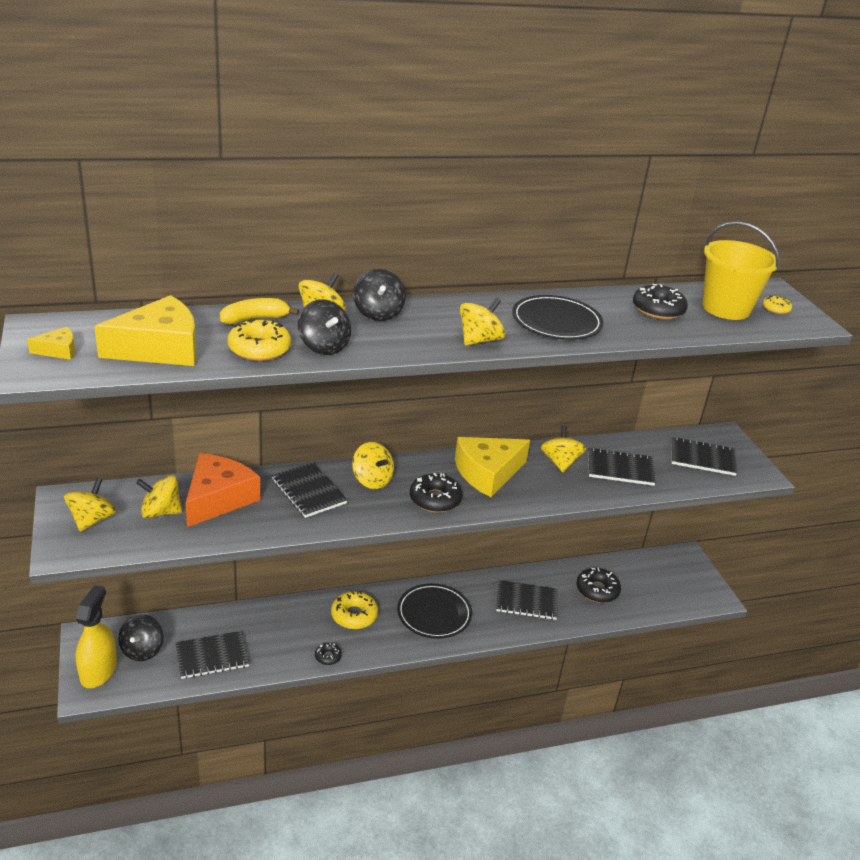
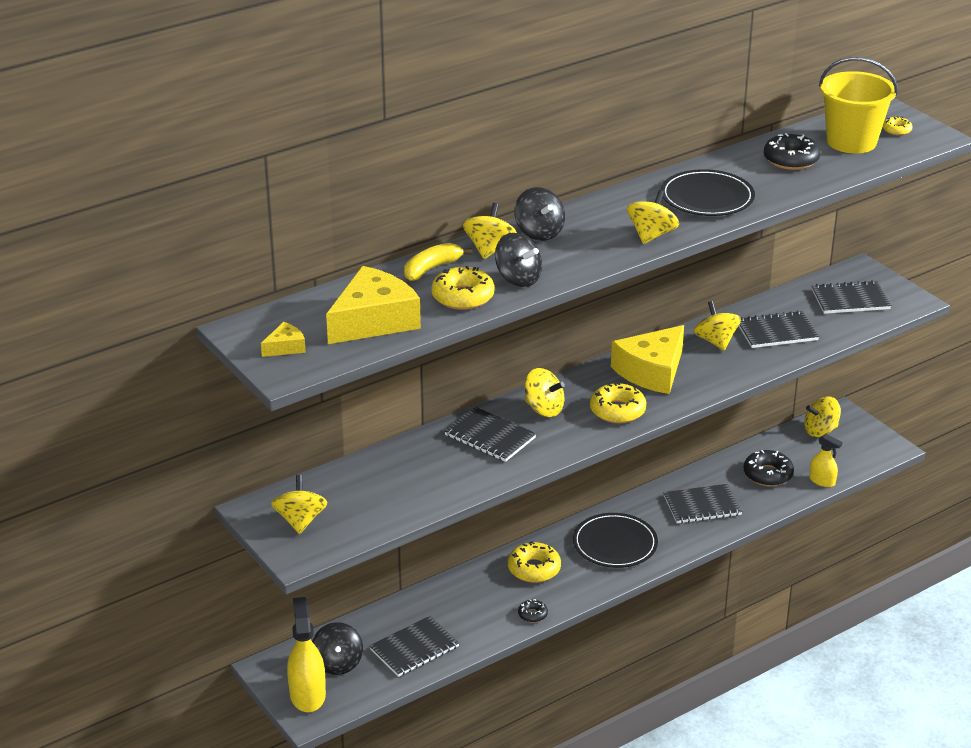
camera: 15 degrees left, 0 degrees up
(160, 512) = (361, 495): yellow spinning top -> yellow spinning top (820, 431)
(218, 498) = (407, 468): orange cheese -> none
(435, 499) = (617, 410): black donut -> yellow donut
(642, 610) = (822, 481): none -> yellow spray bottle

